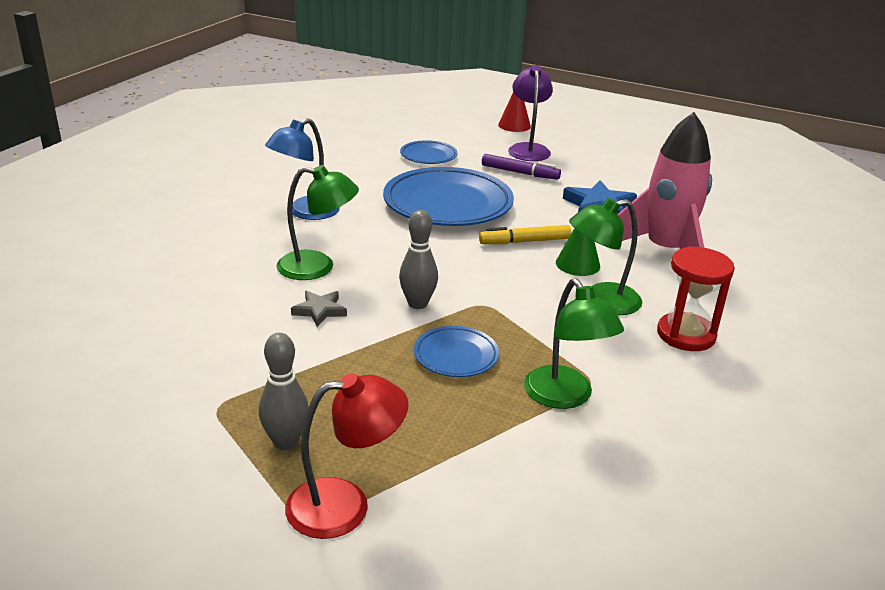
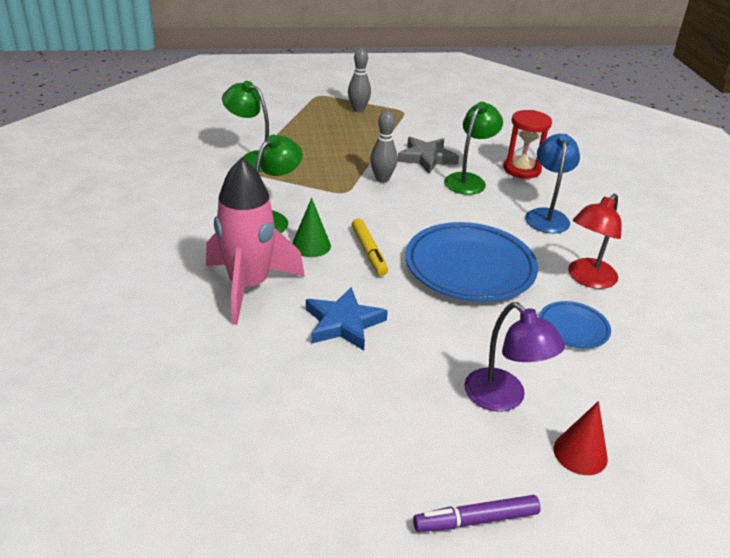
camera: 145 degrees right, 5 degrees up
(317, 267) = (469, 180): green lamp -> green lamp turned 150 degrees clockwise
(319, 310) = (427, 158): grey star -> grey star, size x1.68
(345, 505) = (310, 101): red lamp -> red lamp (587, 279)
(456, 356) = (328, 160): blue plate -> none
(520, 173) = (463, 343): purple marker -> purple marker (476, 520)
(525, 241) = (368, 252): yellow marker -> yellow marker turned 120 degrees clockwise
(686, 335) = (200, 215): red hourglass -> red hourglass (521, 169)

